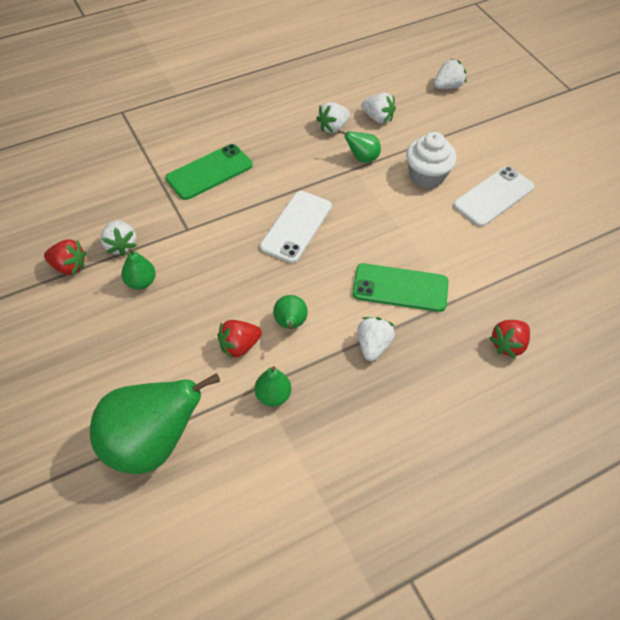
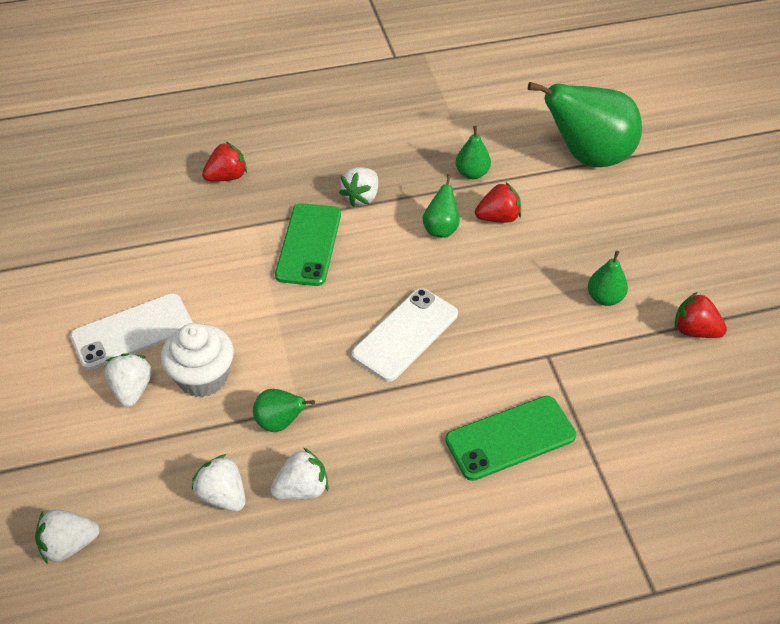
camera: 165 degrees left, 5 degrees down
(121, 245) = (632, 347): white strawberry -> white strawberry (132, 389)
(400, 288) = (308, 244): green phone -> green phone turned 75 degrees clockwise

